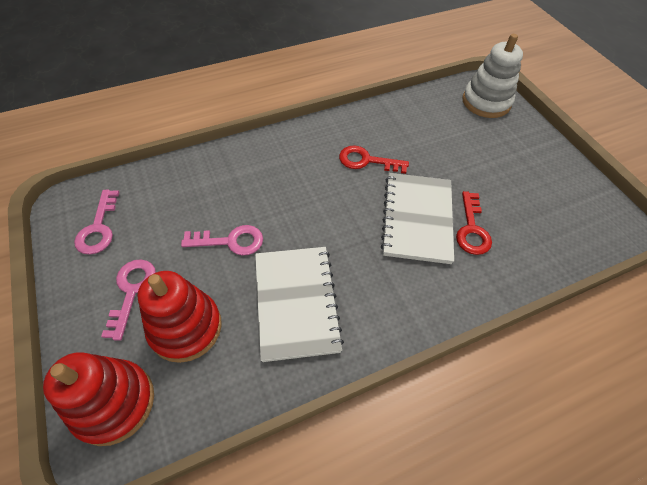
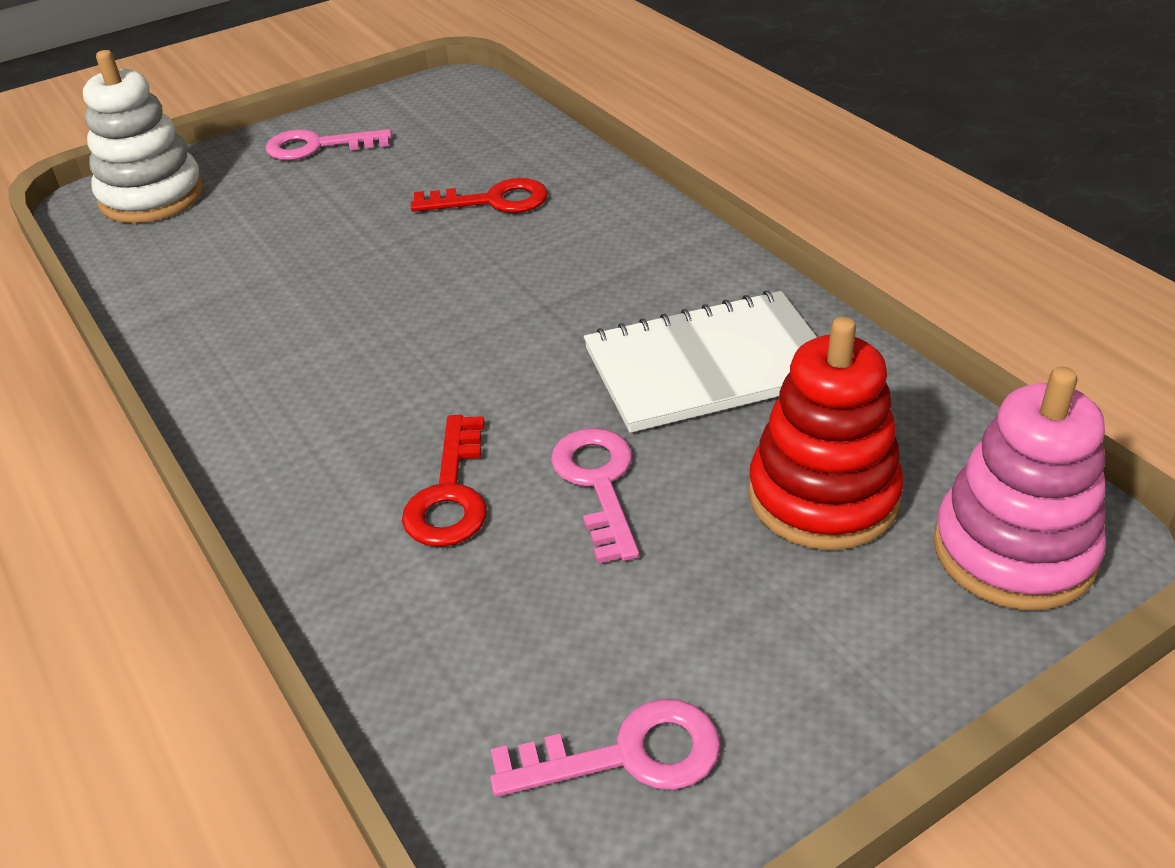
camera: 95 degrees left, 15 degrees down
(114, 403) = (1013, 551): red stacking toy -> pink stacking toy
(131, 291) = (782, 611): pink key -> pink key (318, 146)
(367, 161) = (333, 327): red key -> red key (450, 493)
(417, 218) = (481, 254): white notebook -> none

